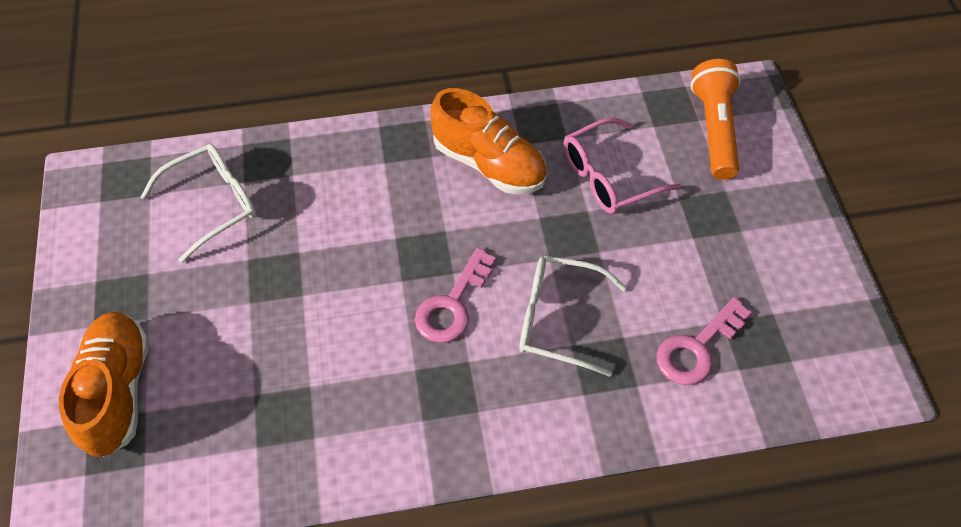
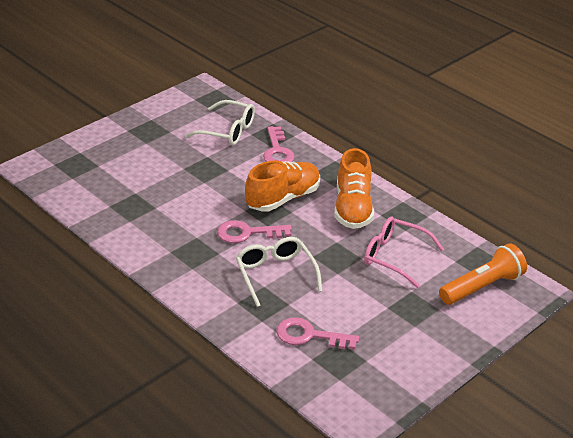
camera: 55 degrees right, 20 degrees down
(117, 391) = (101, 153): orange shoe -> orange shoe (283, 198)
(308, 174) = (277, 151): none -> pink key

